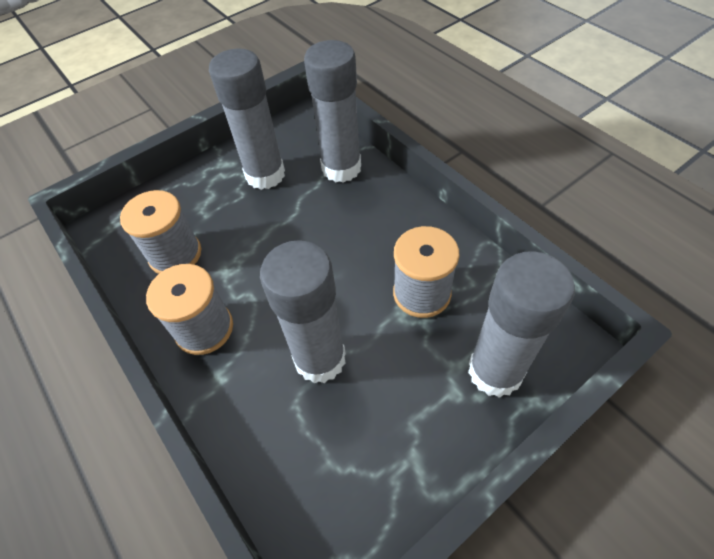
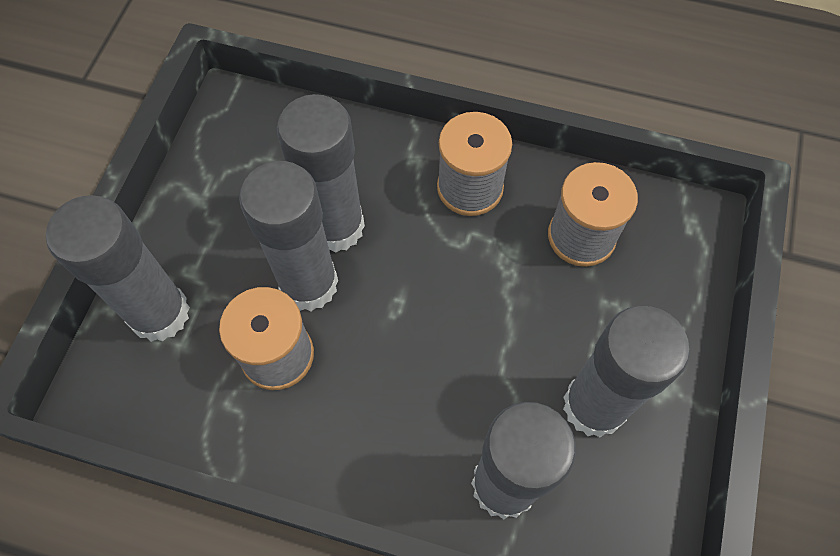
camera: 140 degrees right, 10 degrees up
(370, 327) = (309, 284): none -> grey glue stick

